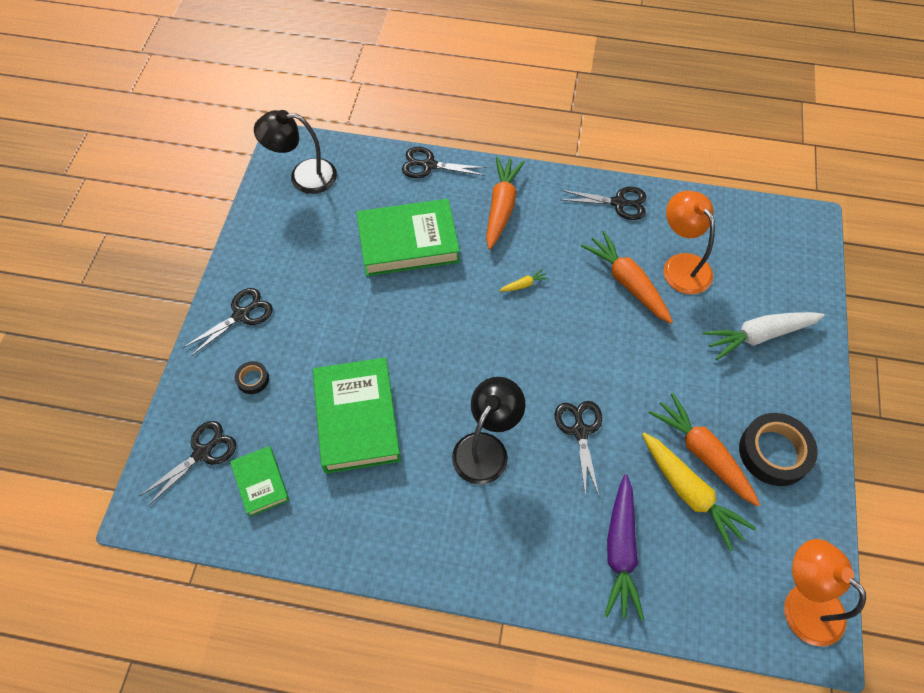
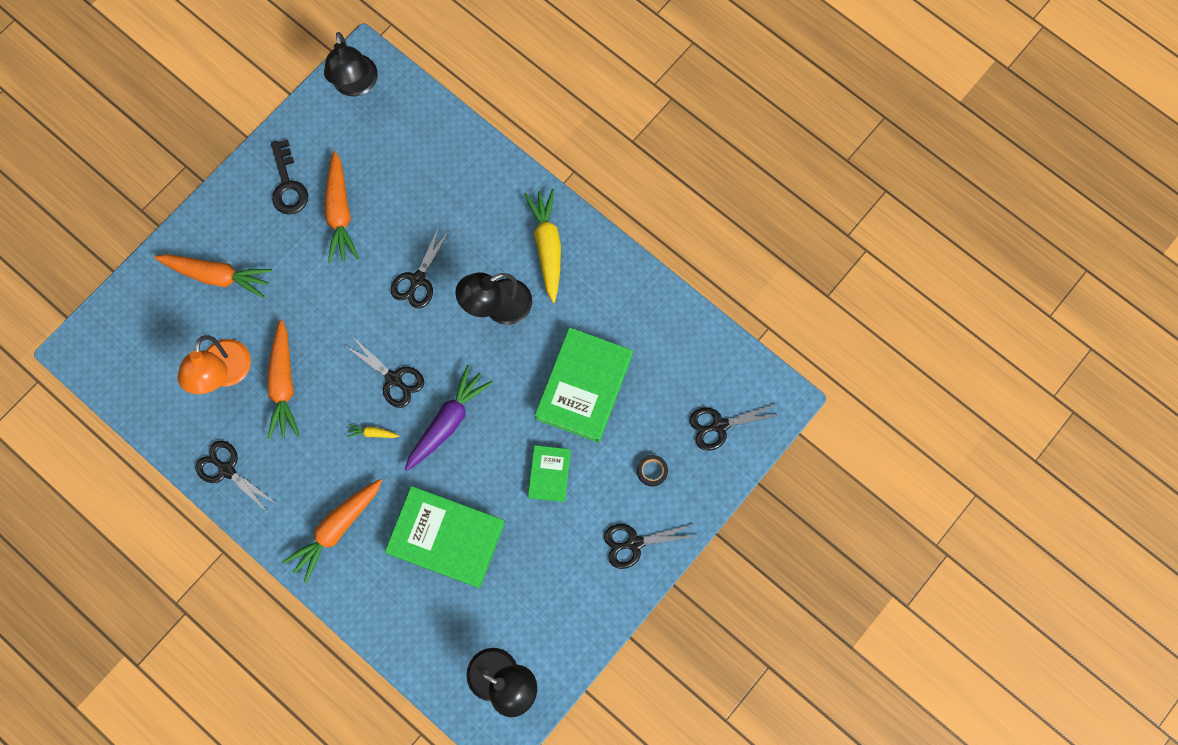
camera: 150 degrees left, 15 degrees up
(261, 482) = (684, 375): green book -> green book (549, 474)
(429, 165) = (372, 622): black scissors -> black scissors (394, 379)
(620, 551) = (451, 181): purple carrot -> purple carrot (448, 421)
(690, 493) = (372, 191): yellow carrot -> yellow carrot (547, 246)
(759, 336) = (217, 275): white carrot -> orange carrot
(774, 452) = (287, 184): black tape -> black key
(803, 603) = (356, 85): orange lamp -> black lamp

